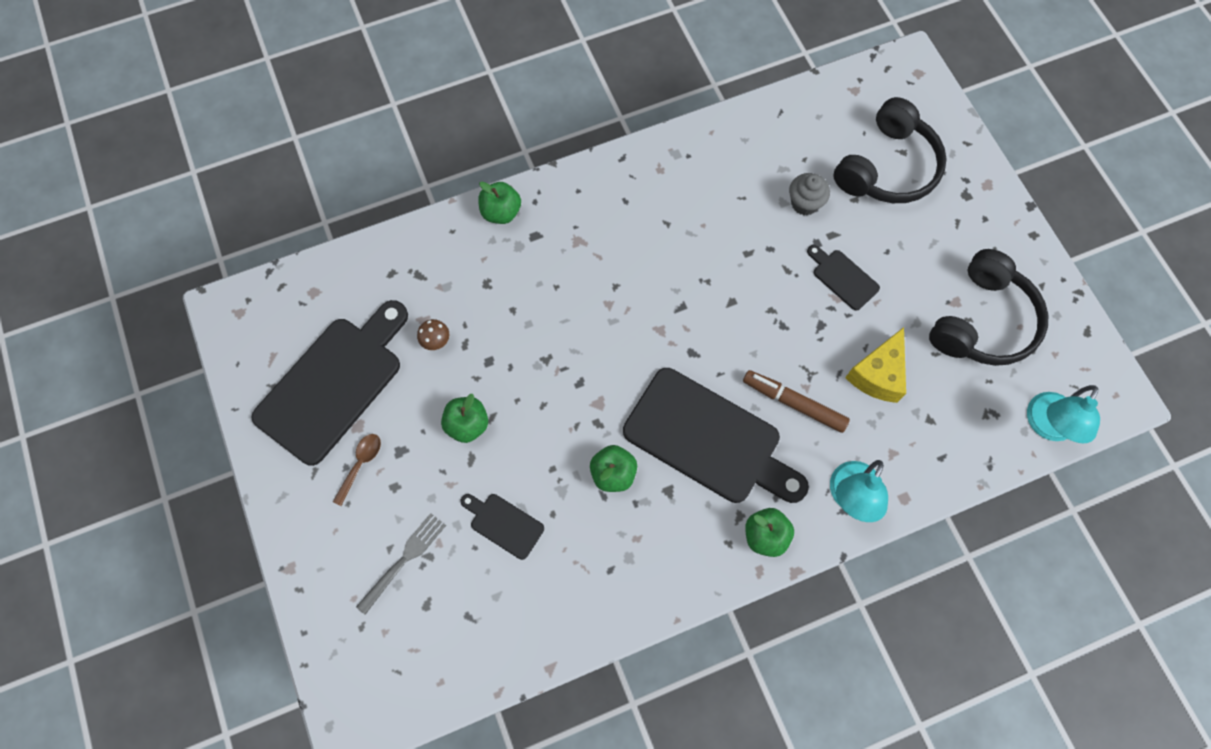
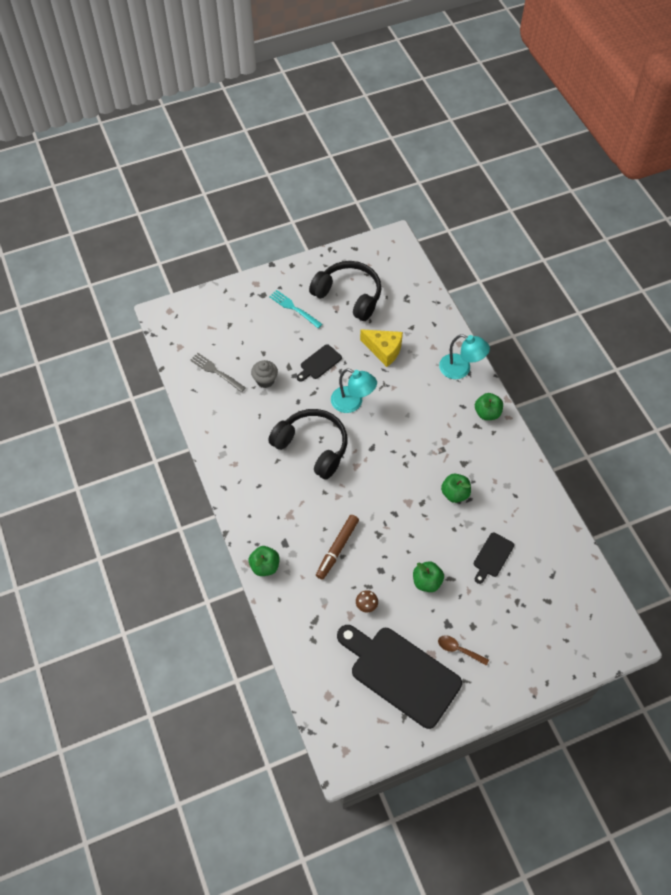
camera: 90 degrees left, 10 degrees down
(404, 560) = (521, 617): grey fork -> grey fork (216, 372)
(709, 439) = (429, 440): black cutting board -> none
(794, 403) = (404, 394): brown marker -> brown marker (337, 549)
(887, 167) = (240, 333): black headphones -> black headphones (312, 447)
(945, 240) = (294, 308): none -> turquoise fork
(1047, 426) = (413, 273): turquoise lamp -> turquoise lamp (352, 403)

